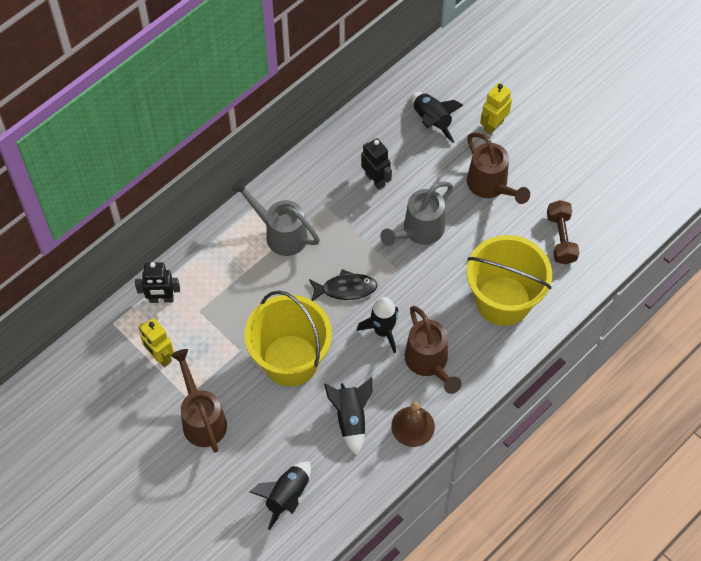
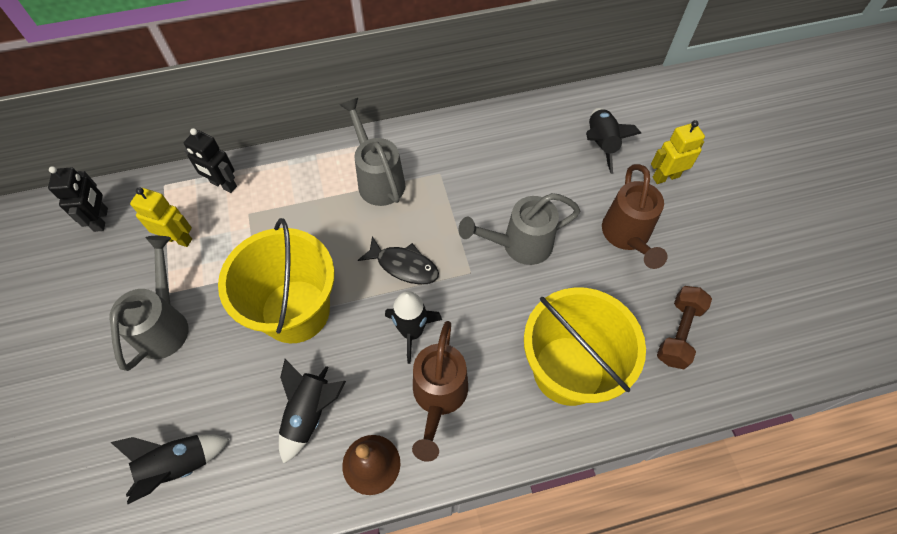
camera: 30 degrees right, 0 degrees up
(160, 356) = (178, 238): yellow robot -> yellow robot turned 120 degrees clockwise
(202, 419) = (164, 324): brown watering can -> grey watering can
(375, 180) = (507, 173): black robot -> black robot (101, 219)

